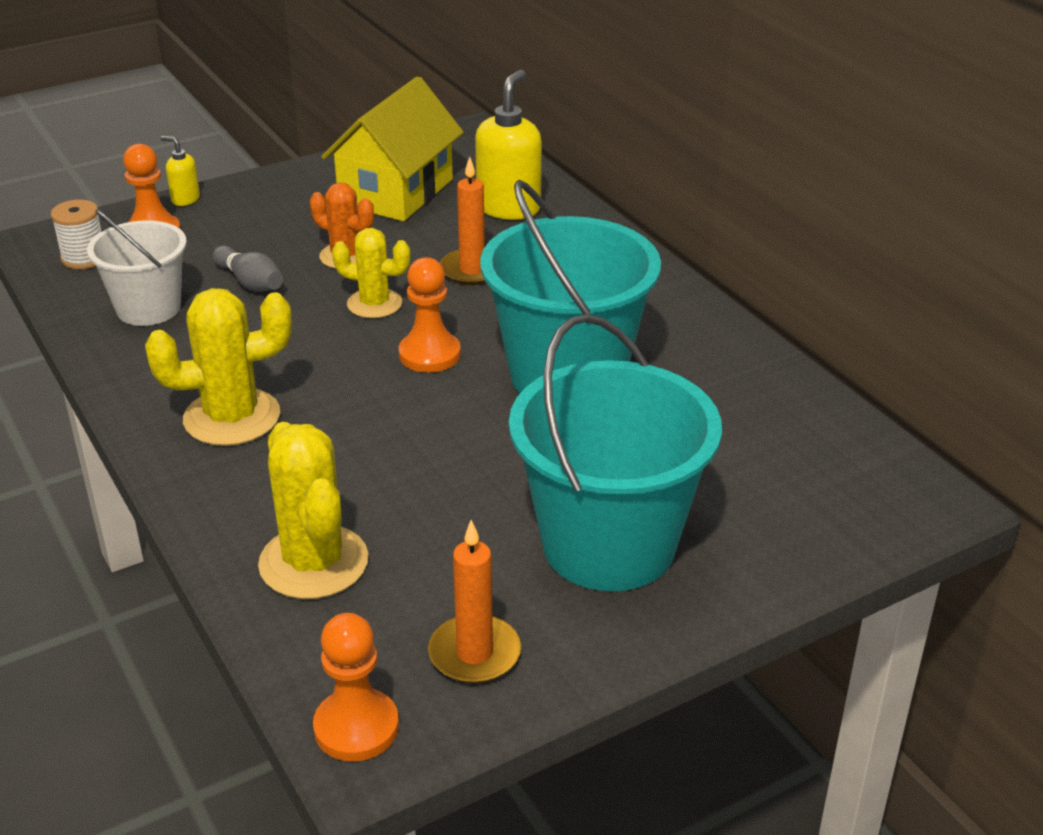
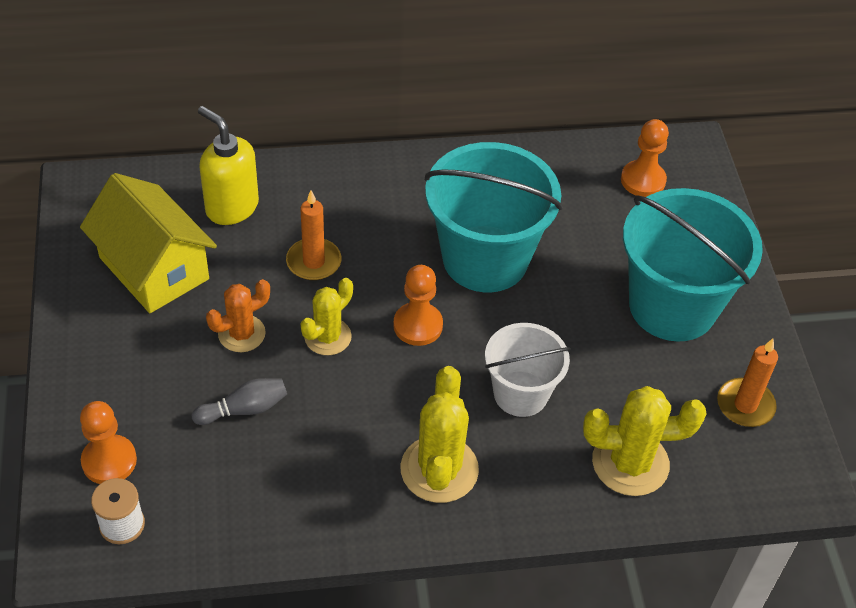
camera: 70 degrees left, 15 degrees up
(148, 308) = (244, 491): white bucket -> white bucket (520, 393)
(185, 199) = (59, 422): yellow soap dispenser -> none
(356, 727) = (788, 482): orange pawn -> orange pawn (643, 180)

